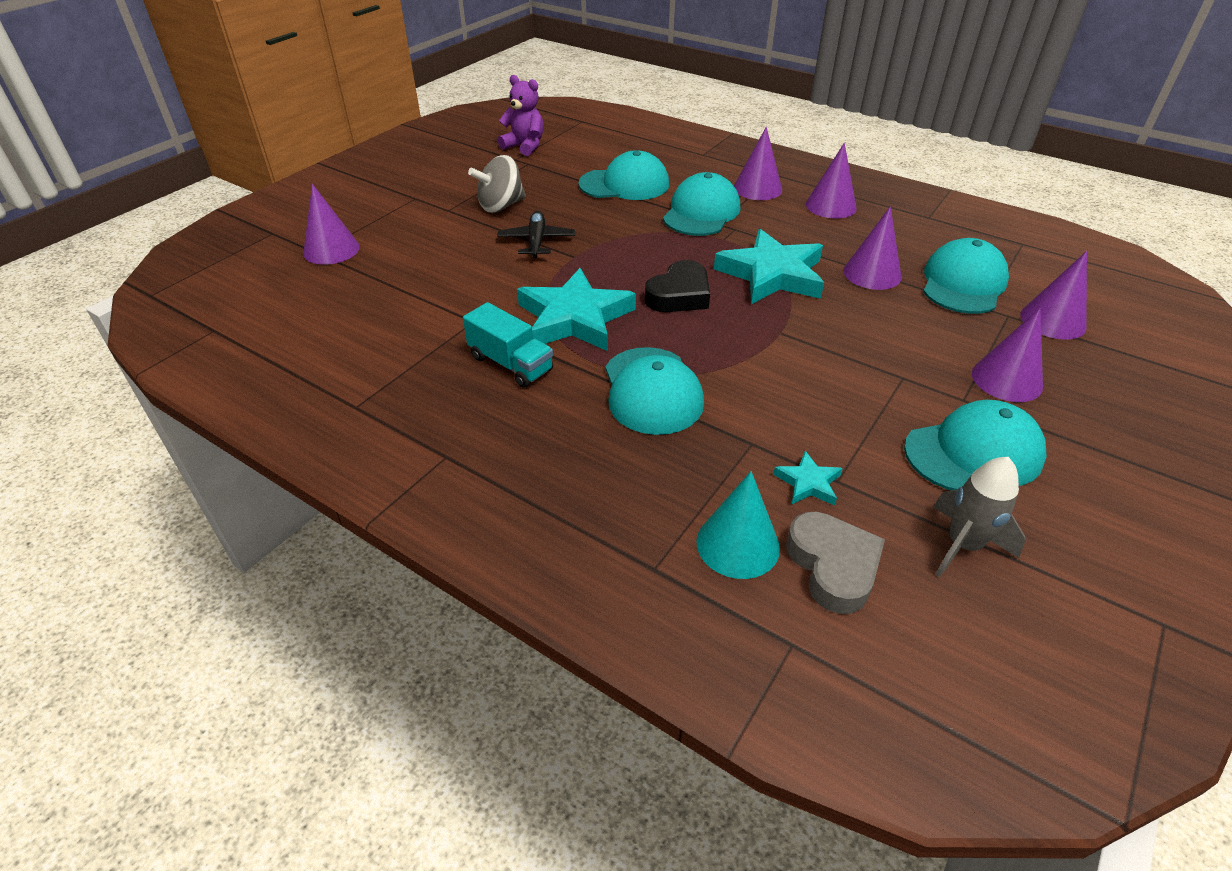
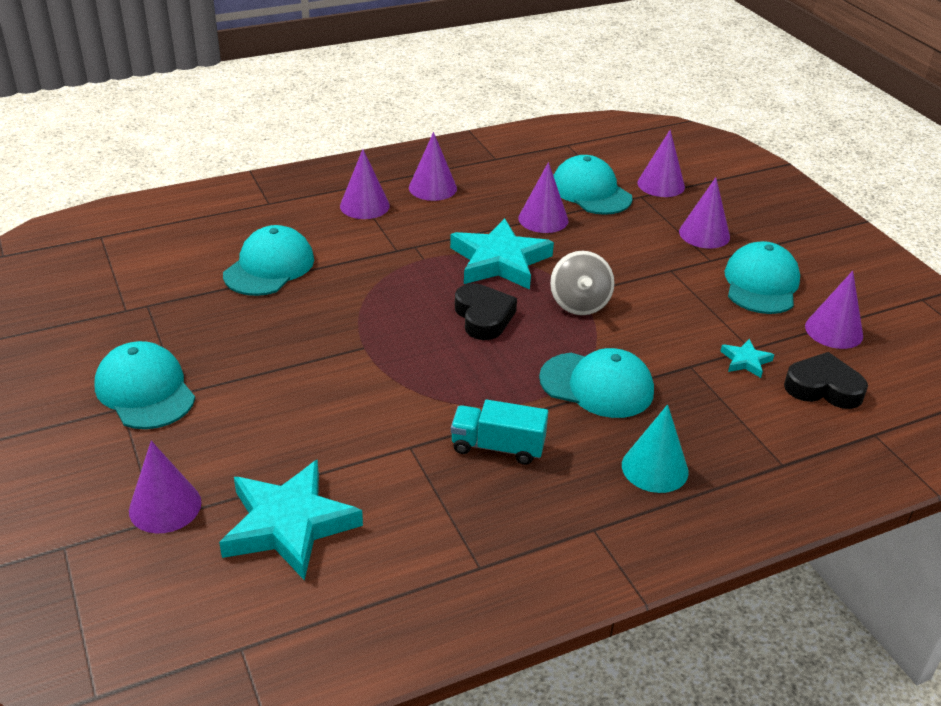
camera: 60 degrees left, 5 degrees down
(501, 206) = (217, 355): grey spinning top -> grey spinning top (579, 304)
(511, 364) = (497, 447): turquoise truck -> turquoise truck turned 150 degrees counterclockwise
(525, 146) = (106, 293): purple teddy bear -> none
(537, 241) = (312, 358): black plane -> none
(574, 318) = (463, 385): turquoise star -> turquoise star (289, 525)
(701, 212) = (369, 250): turquoise cap -> turquoise cap (145, 391)
(738, 544) = (783, 417): turquoise cone -> turquoise cone (655, 468)
(833, 566) = (823, 388): grey heart -> black heart
(963, 545) = (834, 330): grey rocket -> purple cone

